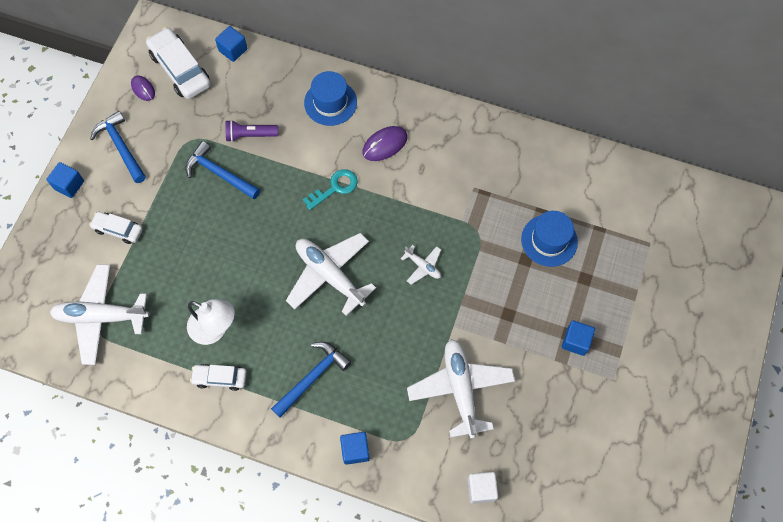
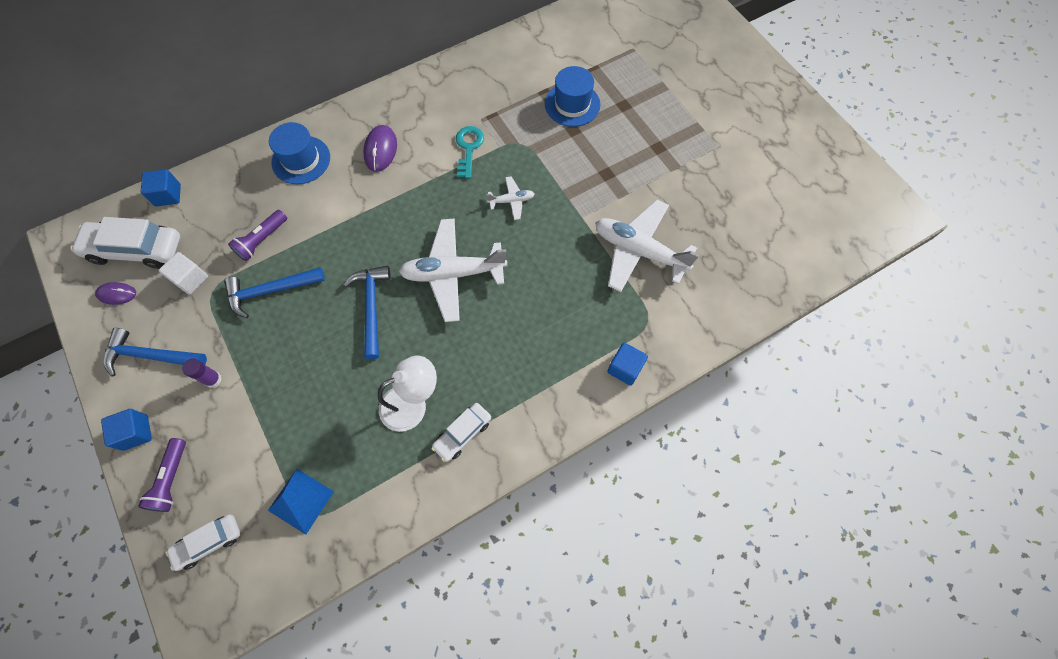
camera: 50 degrees left, 0 degrees up
(58, 231) = (171, 479): none -> purple flashlight
(101, 317) = (301, 500): white plane -> blue pyramid
(118, 230) = (230, 419): white car -> white car (208, 542)
(135, 196) = (213, 379): none -> purple glue stick
(312, 377) = (531, 354): blue hammer -> blue hammer (371, 307)
(335, 188) = (380, 212): turquoise key -> turquoise key (468, 148)
(481, 489) = (734, 298): white cube -> white cube (191, 279)
(575, 341) = (668, 147): blue cube -> none

